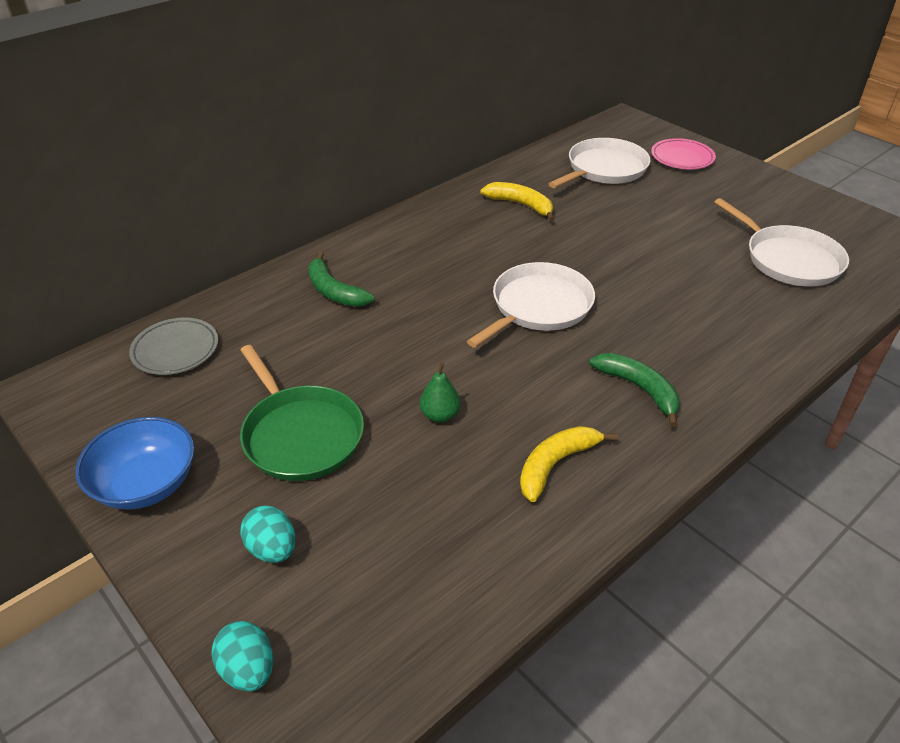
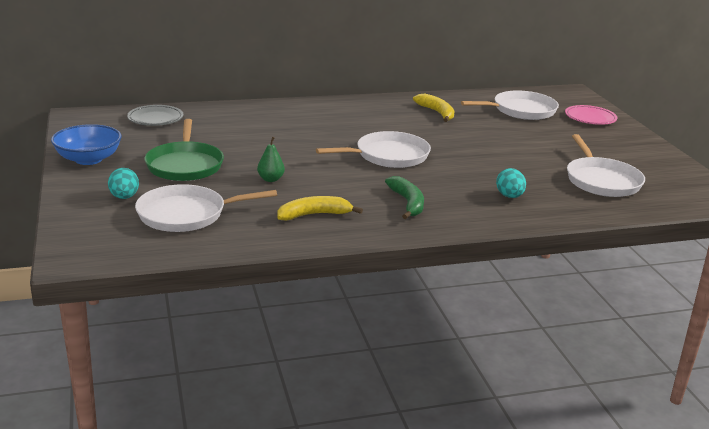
camera: 25 degrees right, 15 degrees down
(248, 670) = (69, 229): turquoise egg -> turquoise egg (509, 196)
(334, 291) = (269, 119): green banana -> none
(393, 545) = (186, 214): none -> white pan

